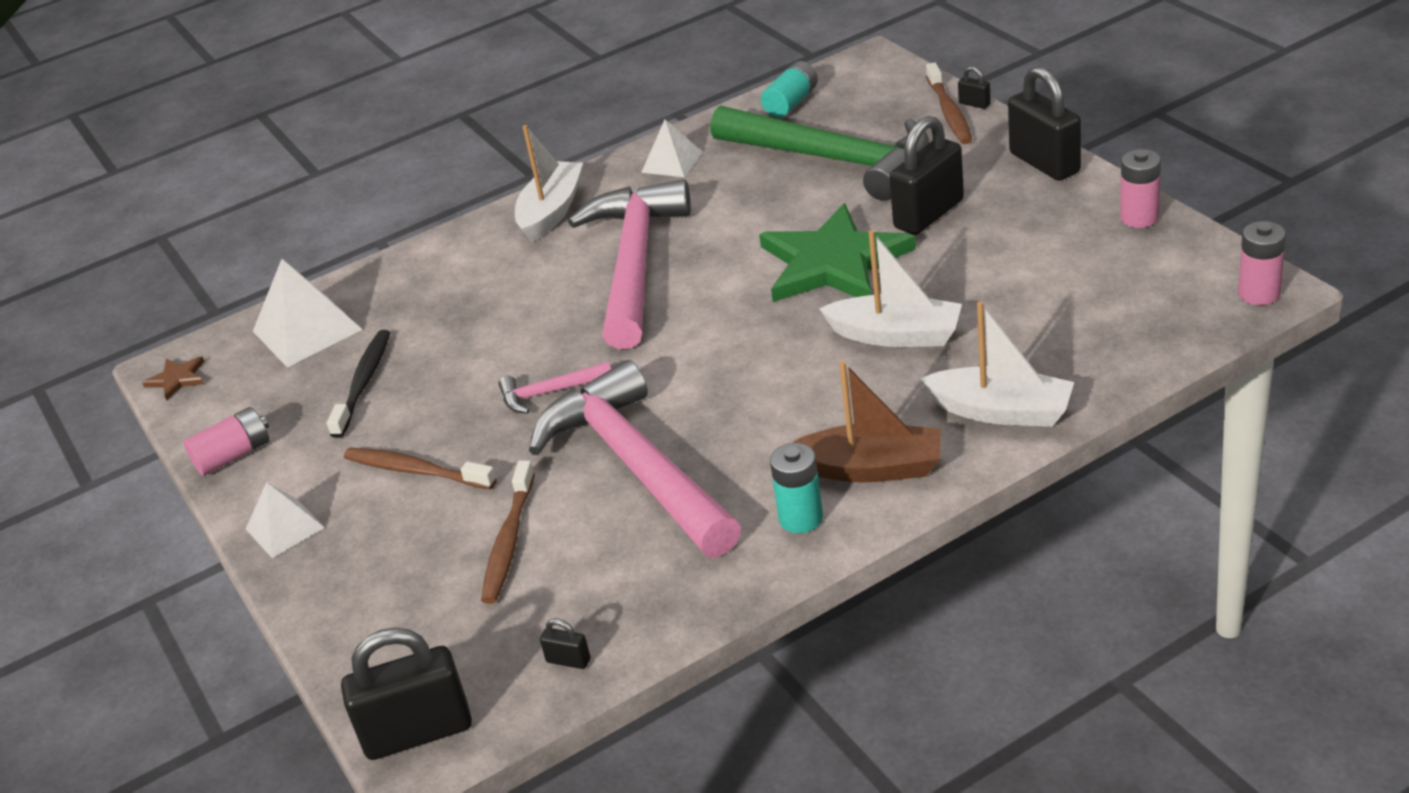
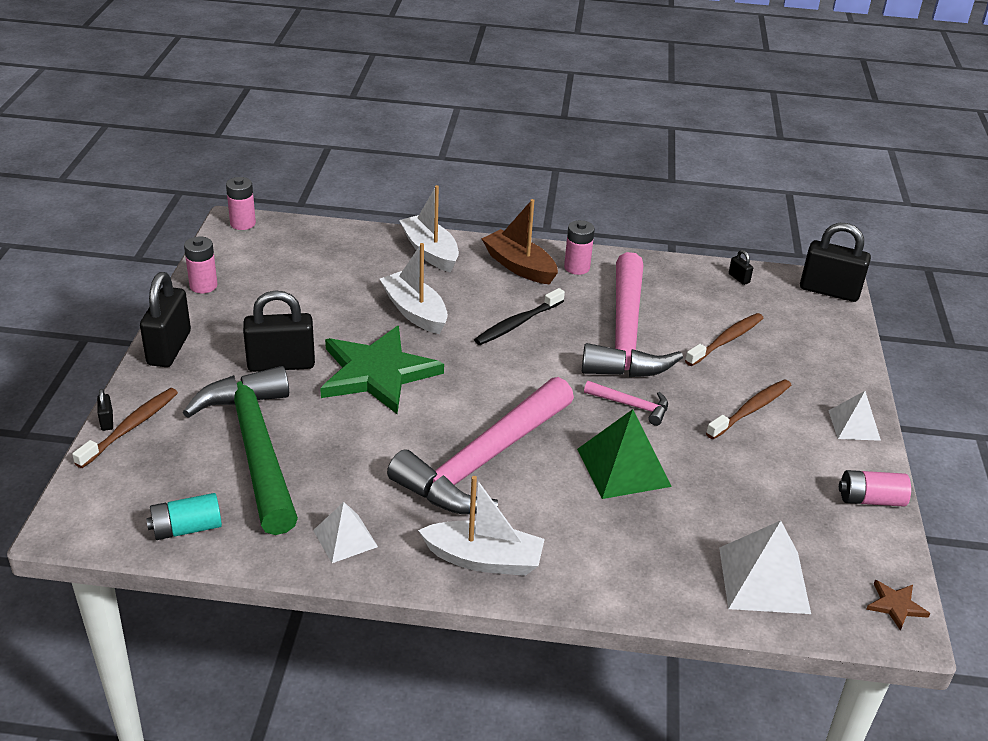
camera: 150 degrees left, 0 degrees up
(363, 383) = (746, 496): black toothbrush -> black toothbrush (517, 323)
(416, 471) = (751, 410): brown toothbrush -> brown toothbrush turned 105 degrees counterclockwise
(502, 335) = (623, 467): none -> green pyramid
(551, 212) = (484, 559): white boat -> white boat turned 135 degrees counterclockwise
(801, 518) = (577, 267): turquoise battery -> pink battery

